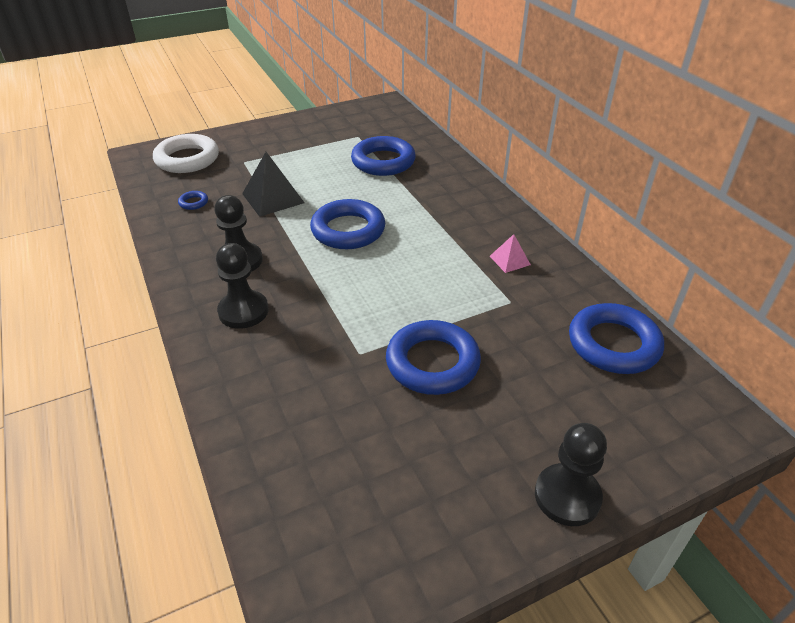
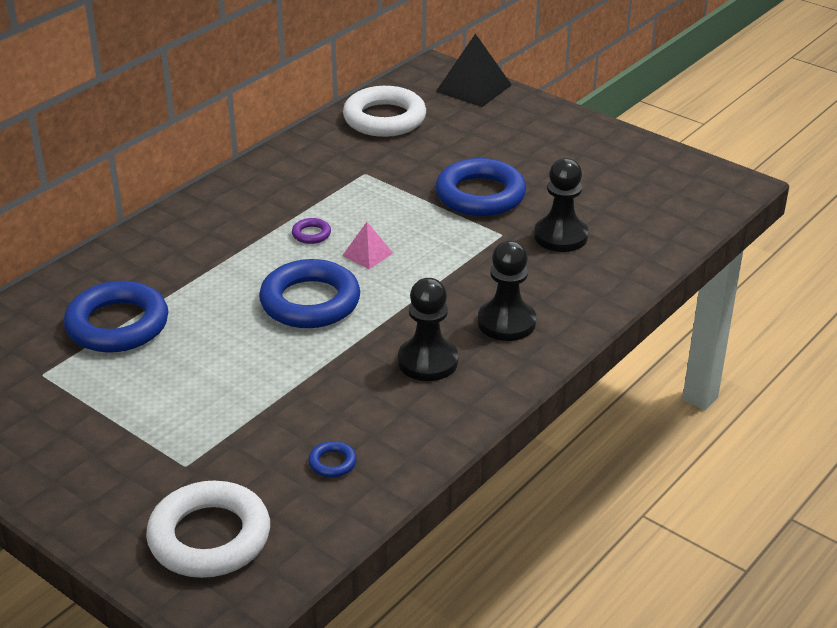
camera: 115 degrees left, 5 degrees down
(273, 198) = (274, 390): black pyramid -> black pyramid (474, 88)
(432, 250) = (311, 234): none -> purple ring
(509, 260) = (296, 185): pink pyramid -> pink pyramid (367, 254)
(567, 496) = (556, 119): black pawn -> black pawn (560, 236)
(613, 344) = (384, 119): blue ring -> white ring

